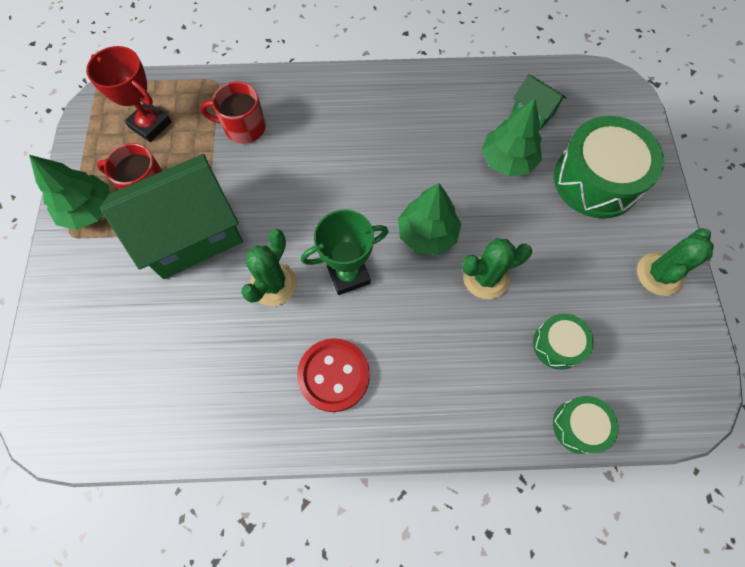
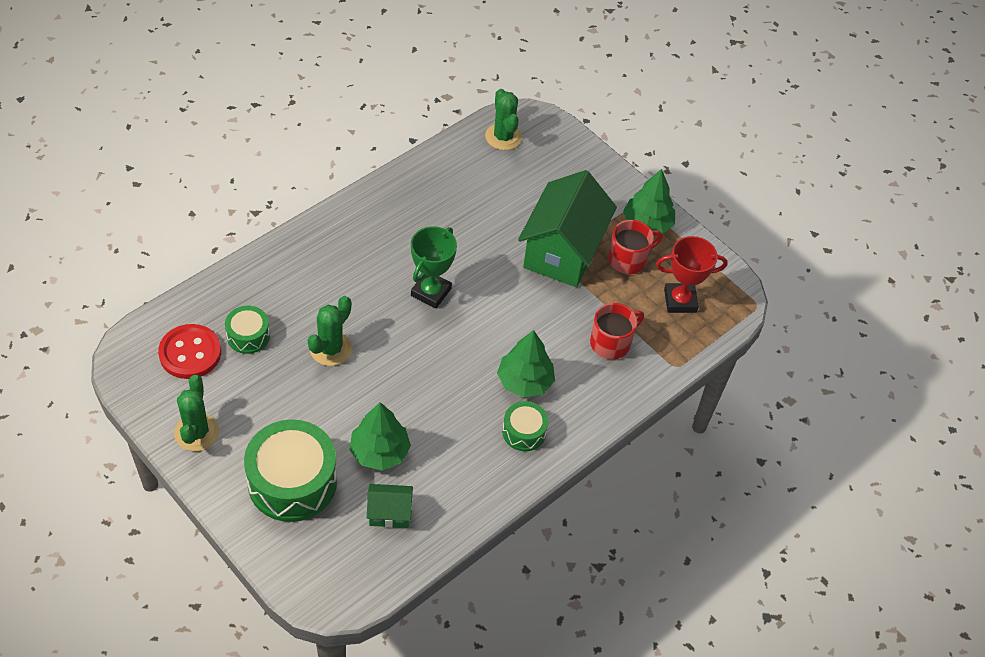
camera: 135 degrees right, 15 degrees down
(273, 284) = (475, 256): green cactus -> green cactus (503, 137)
(334, 375) = (386, 232): red button -> red button (190, 353)
(427, 234) = (398, 353): green tree -> green tree (525, 381)
(579, 426) = (204, 296): green drum -> green drum (524, 432)

